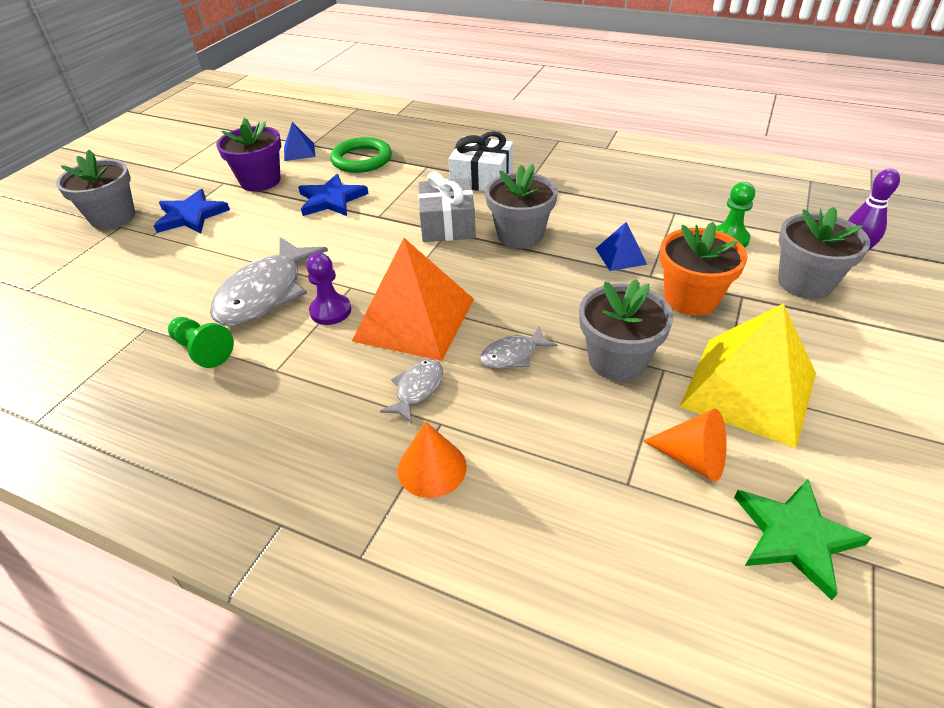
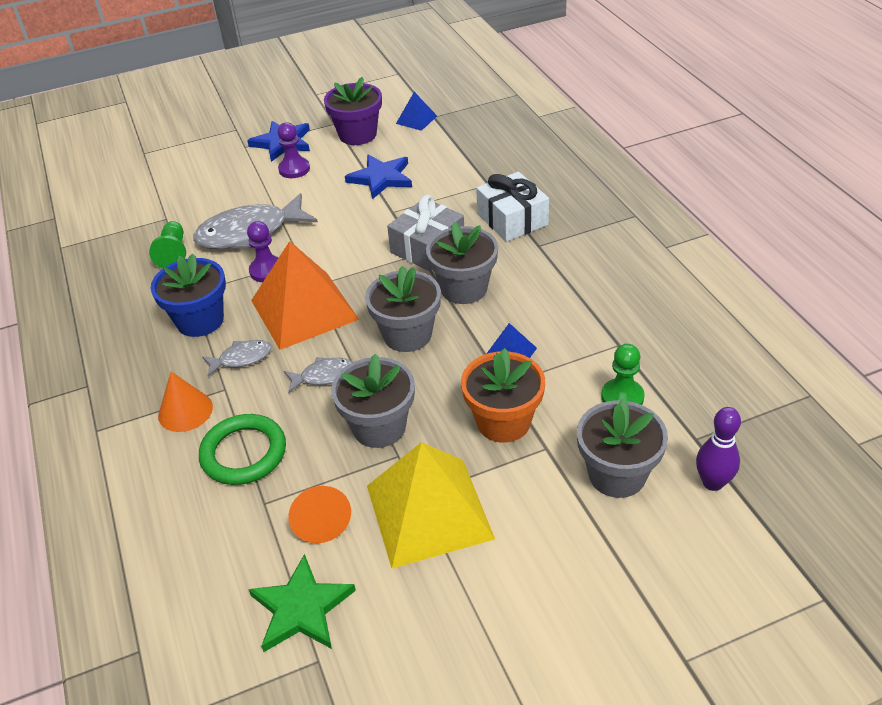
camera: 45 degrees right, 0 degrees up
(113, 217) = (240, 119): grey flower pot -> grey flower pot (407, 335)
(235, 228) = (294, 169): none -> purple pawn
(324, 386) = (200, 320): none -> blue flower pot
(361, 159) = (449, 151): green ring -> green ring (244, 453)
(513, 355) = (323, 376): grey fish -> grey fish turned 150 degrees clockwise

